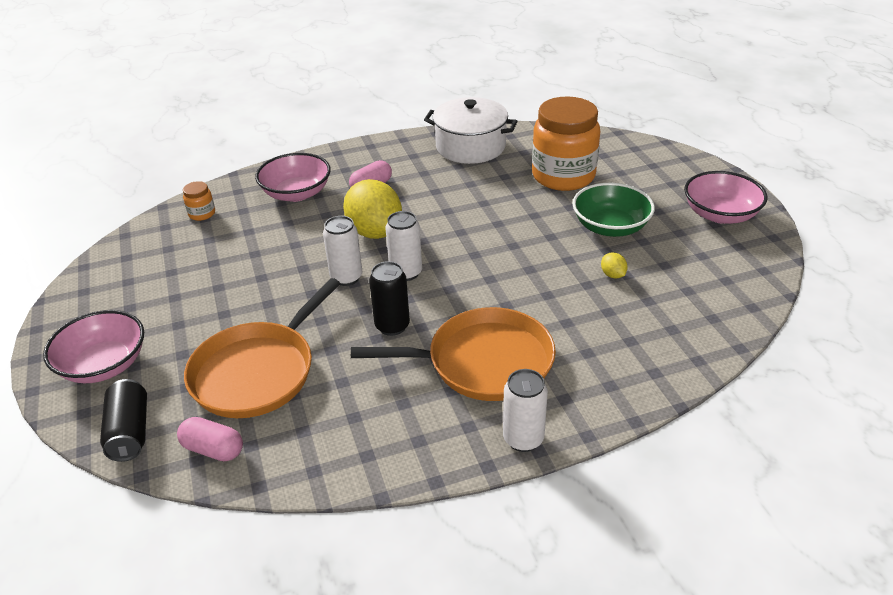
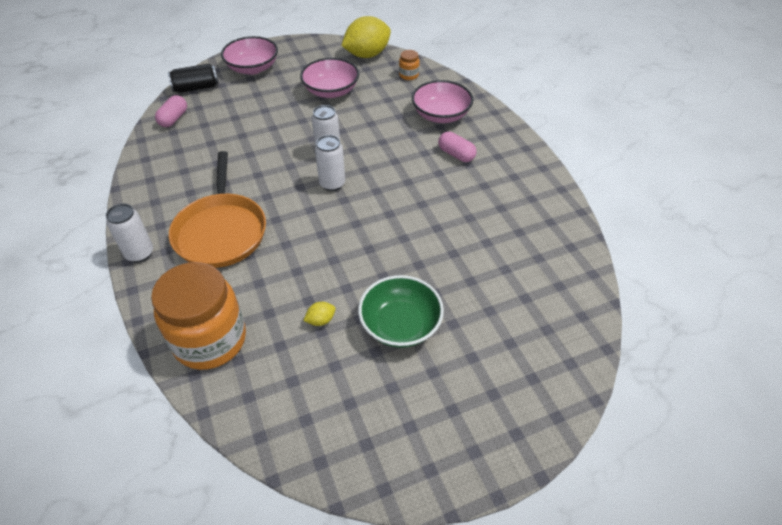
camera: 85 degrees right, 10 degrees up
(257, 372) = (234, 125): orange pan -> none
(375, 232) = (387, 162): yellow lemon -> yellow lemon (367, 55)
(392, 326) = (269, 181): black can -> none
(470, 147) = (540, 215): white pot -> none
(563, 176) = (494, 289): orange jar -> orange jar (210, 340)
(720, 214) = (430, 436): pink bowl -> pink bowl (331, 91)

